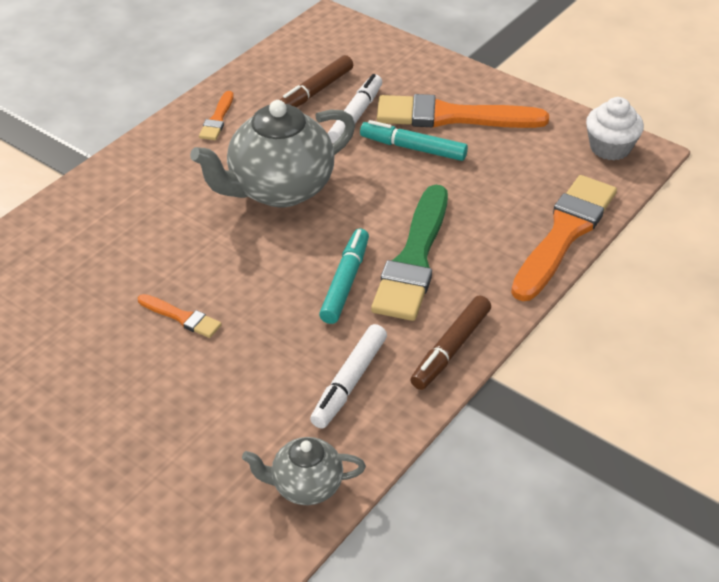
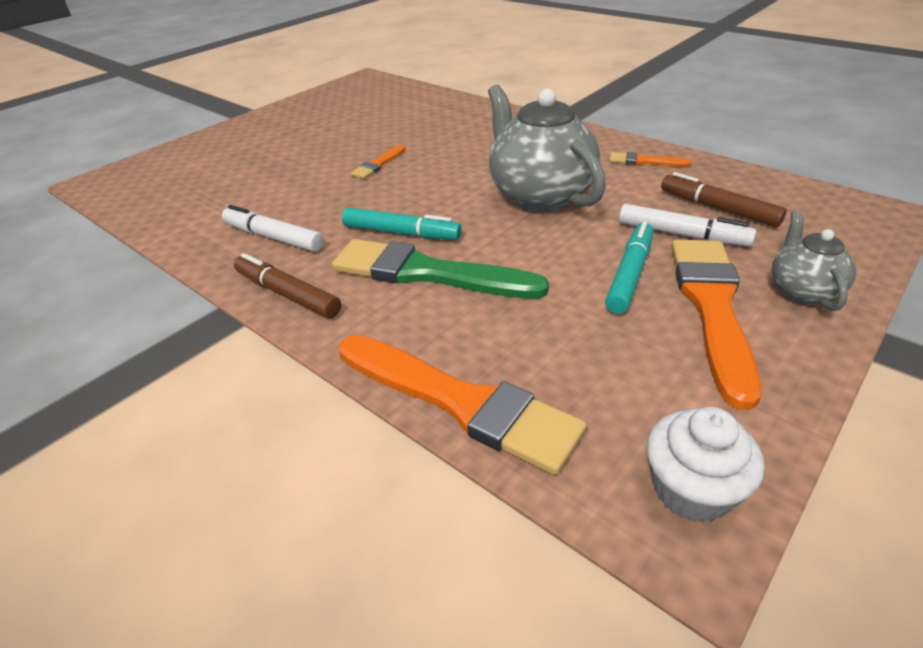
camera: 95 degrees right, 5 degrees down
(305, 486) = (179, 220): grey teapot -> grey teapot (802, 291)

